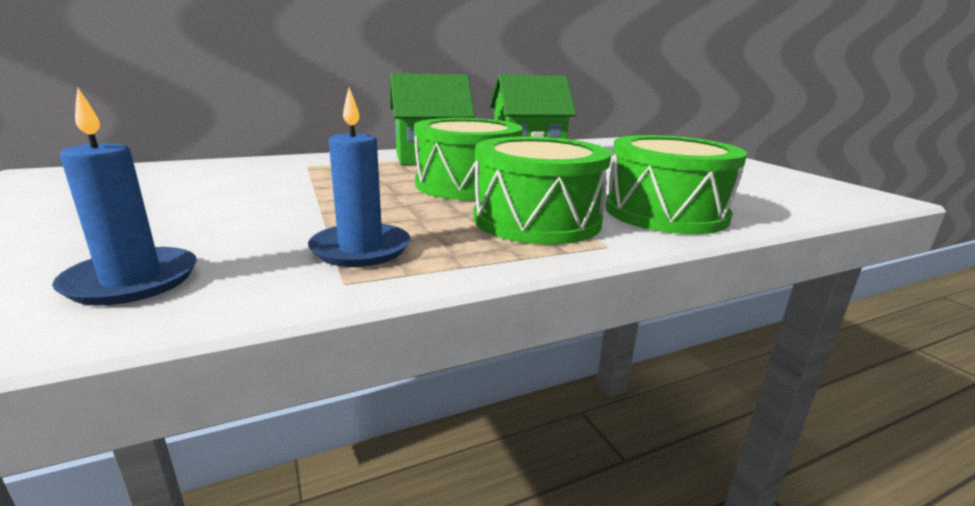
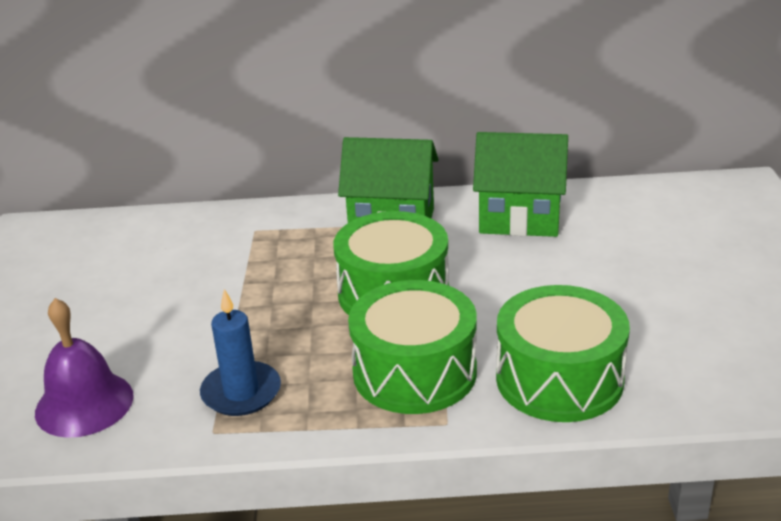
camera: 25 degrees right, 10 degrees up
(132, 280) = (84, 404): blue candle -> purple bell

